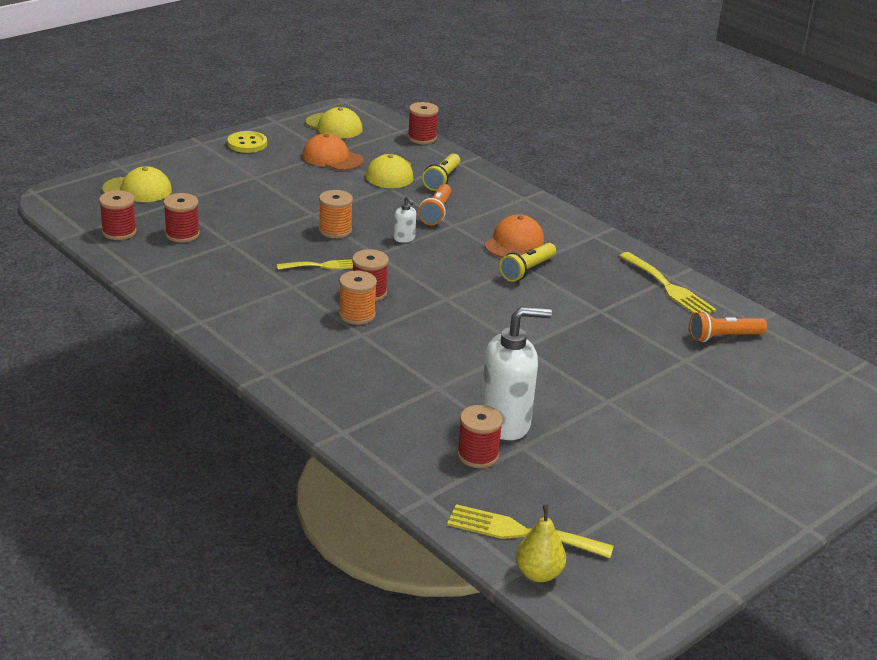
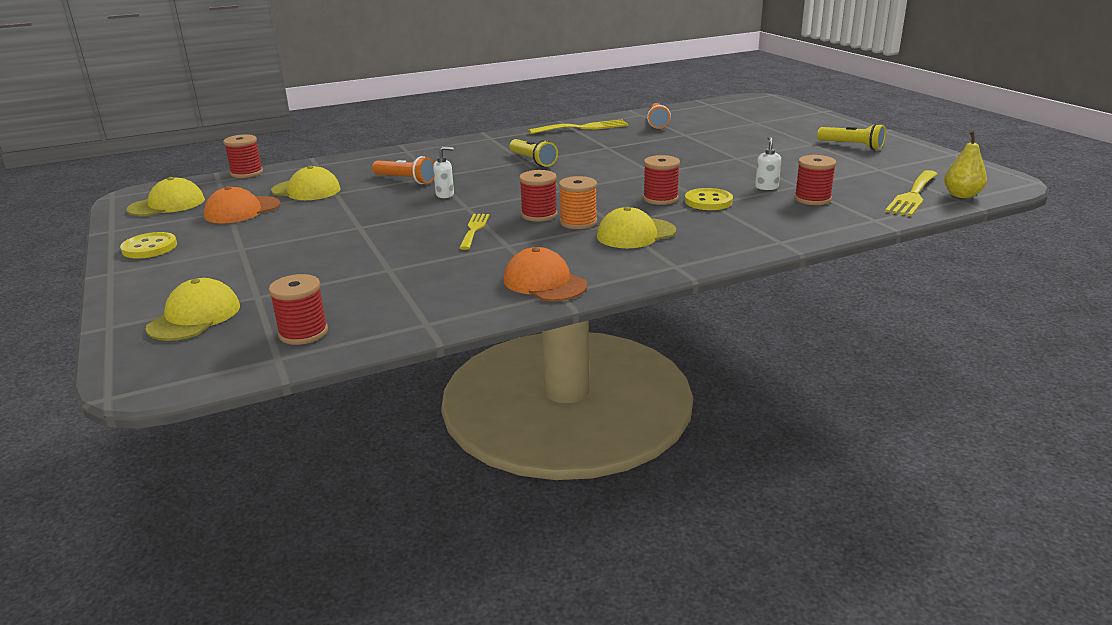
camera: 70 degrees left, 5 degrees down
(182, 234) = (346, 294): red spool -> red spool (660, 199)
(335, 230) = (405, 220): orange spool -> none
(337, 348) = (635, 234): none -> yellow cap
(442, 180) = (343, 173): yellow flashlight -> yellow flashlight (852, 146)
(443, 385) = (708, 201): none -> yellow button
(505, 423) = (766, 187): white soap dispenser -> white soap dispenser, size x0.43
(514, 242) = (483, 160): orange cap -> orange cap (544, 282)

